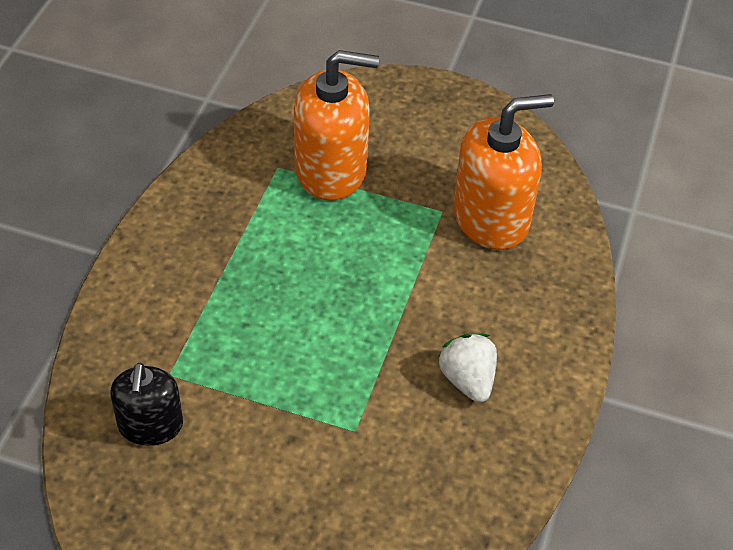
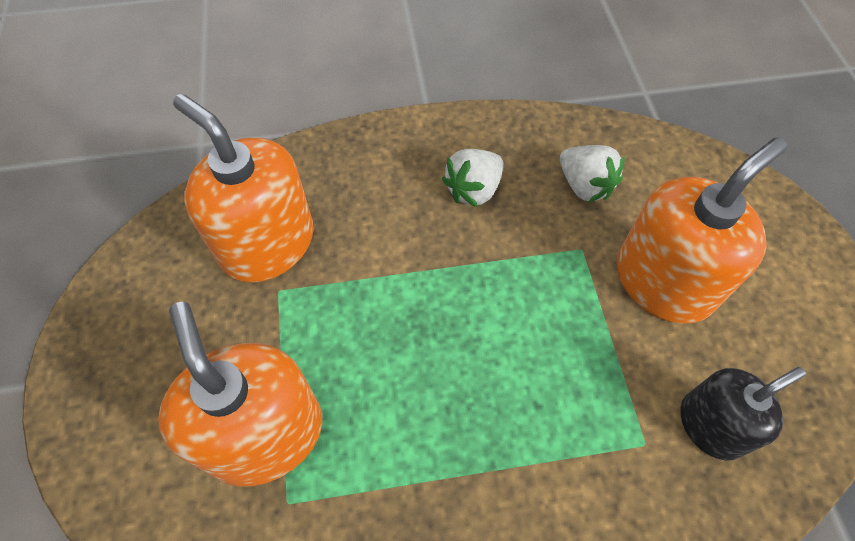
camera: 115 degrees left, 10 degrees up
(283, 473) = (663, 281): none -> orange soap dispenser
(421, 473) = (584, 186): none -> white strawberry

